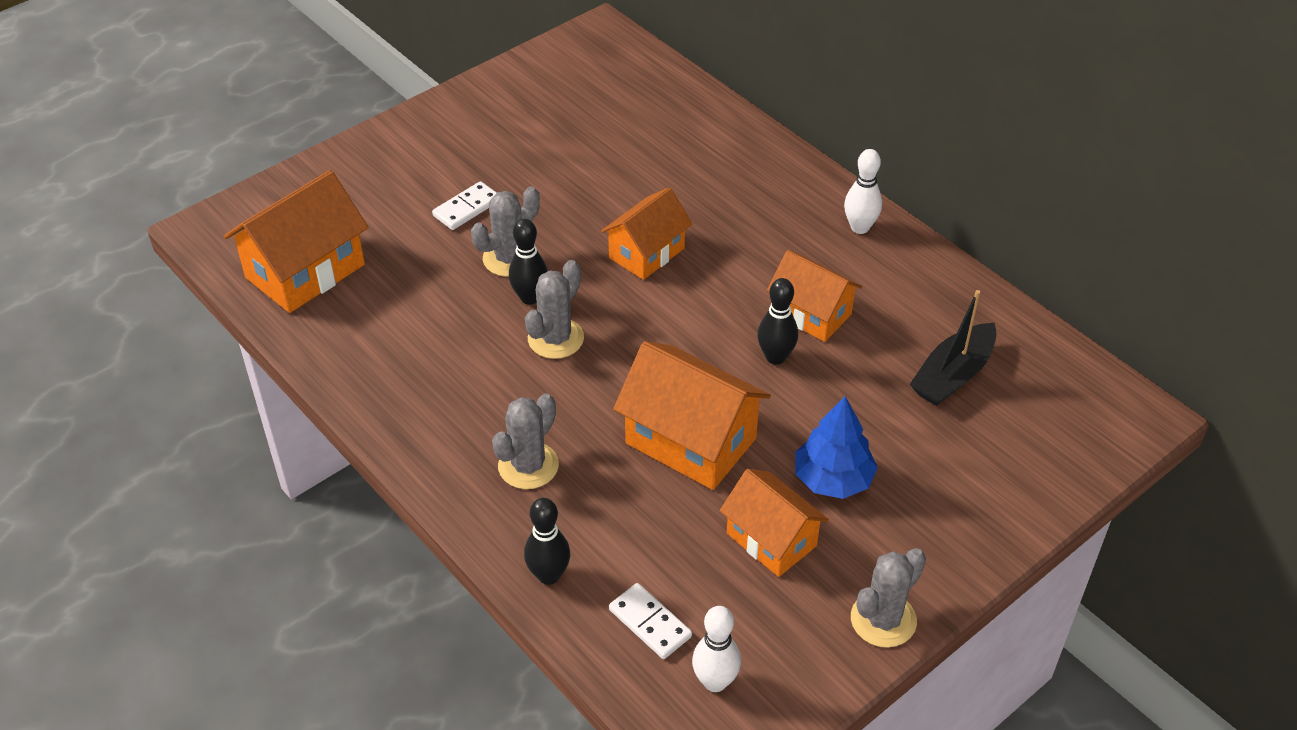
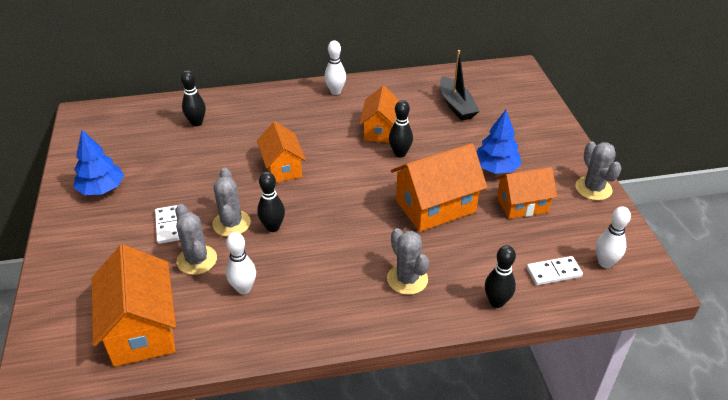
camera: 60 degrees left, 5 degrees down
(413, 322) = (243, 288): none -> white bowling pin
(486, 123) = (102, 189): none -> blue tree
(555, 338) = (316, 229): grey cactus -> grey cactus (197, 260)
(668, 132) = (196, 123): none -> black bowling pin
(811, 314) = (380, 130): orange house -> orange house turned 60 degrees counterclockwise

